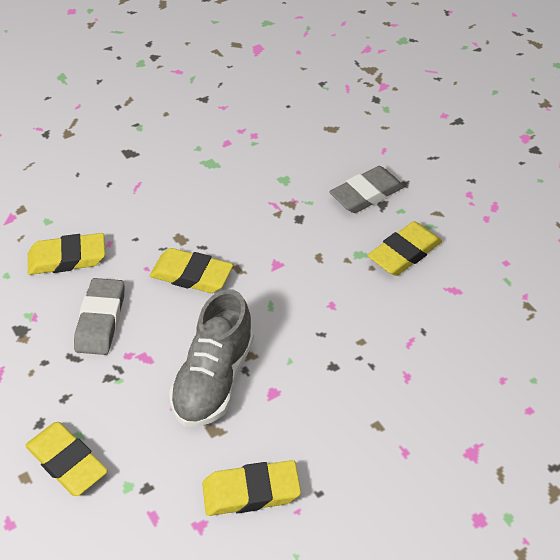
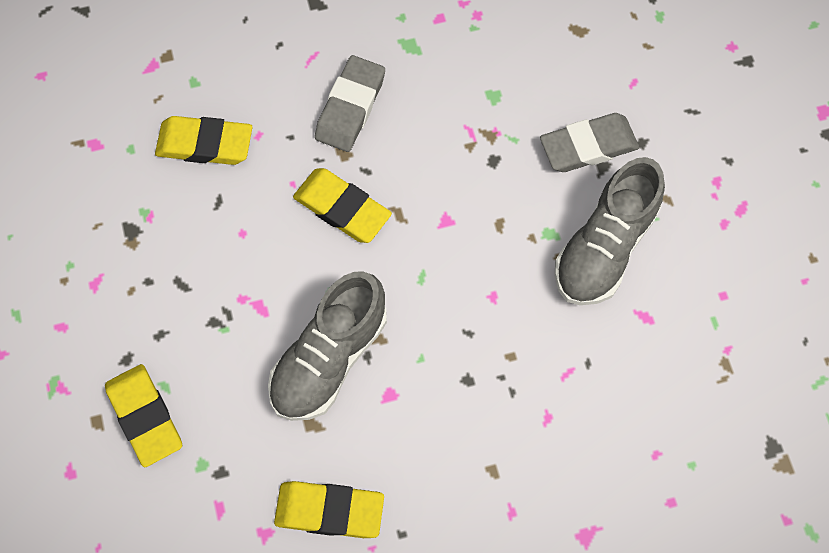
camera: 15 degrees right, 20 degrees up
(100, 320) = (223, 243): grey eraser -> grey eraser (350, 107)
(404, 253) = (604, 247): yellow eraser -> grey shoe

